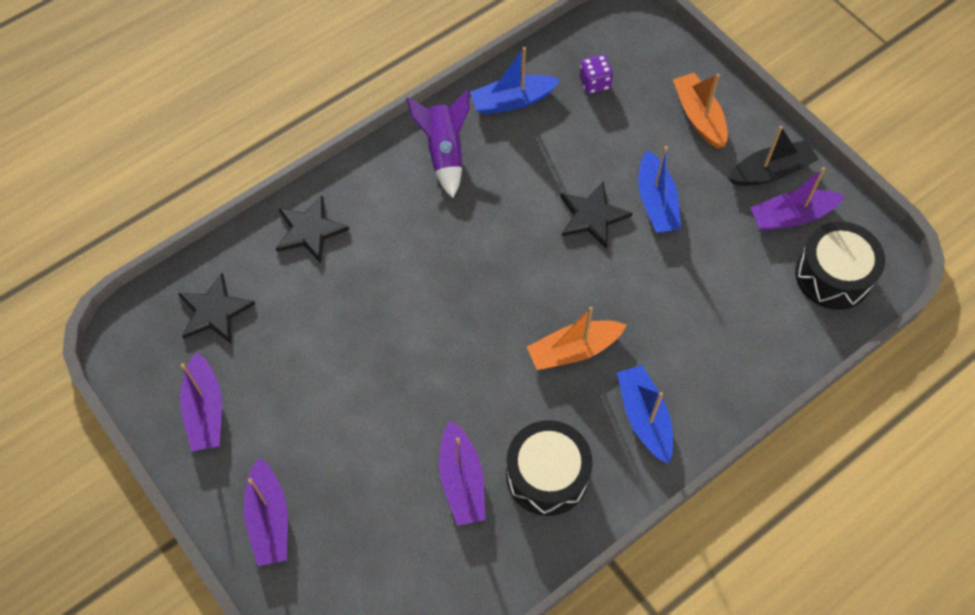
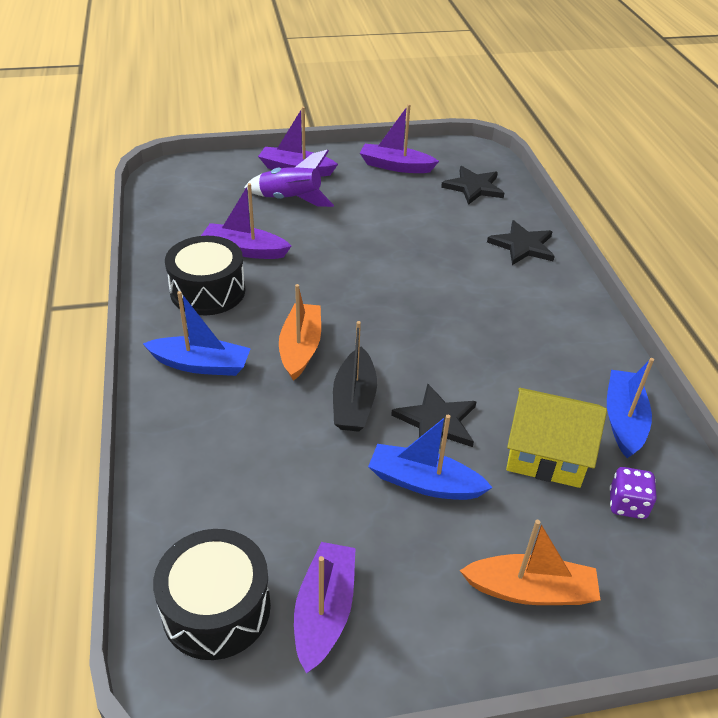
camera: 115 degrees right, 20 degrees down
(444, 152) = (572, 346): purple rocket -> purple rocket (291, 200)
(579, 138) = (546, 454): none -> yellow house
(770, 171) = (404, 627): black boat -> black boat (354, 401)

